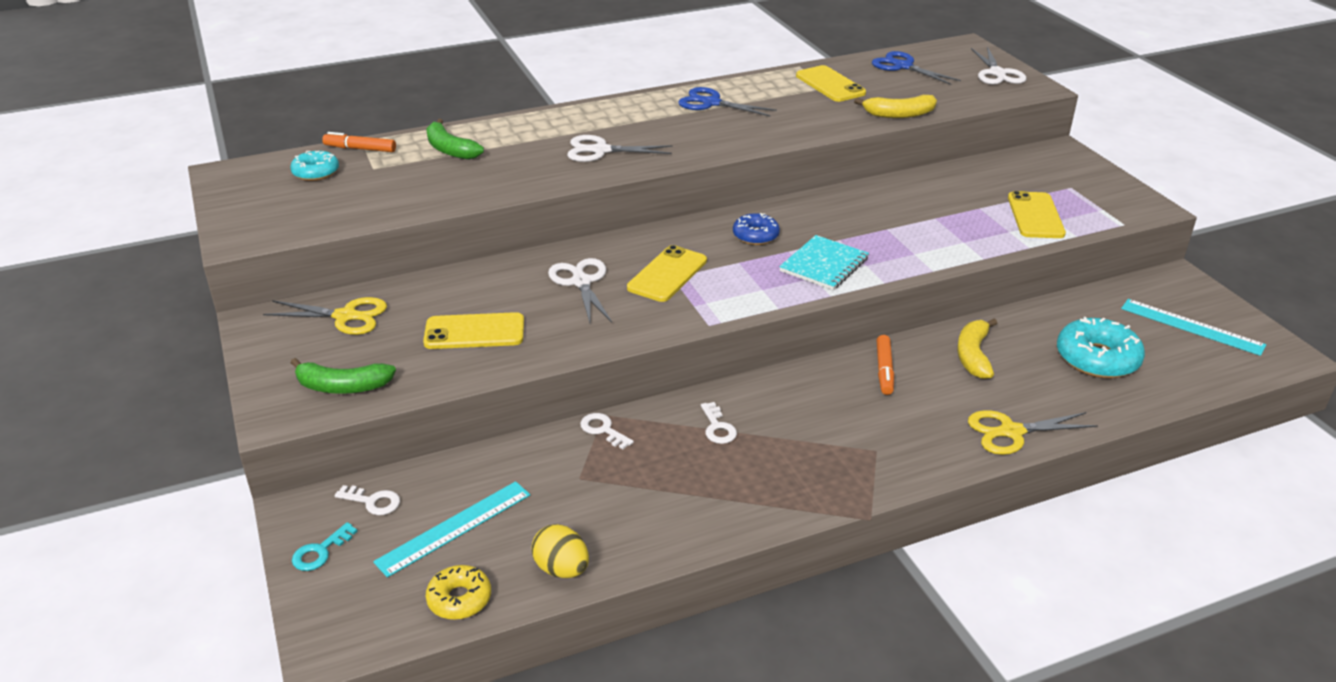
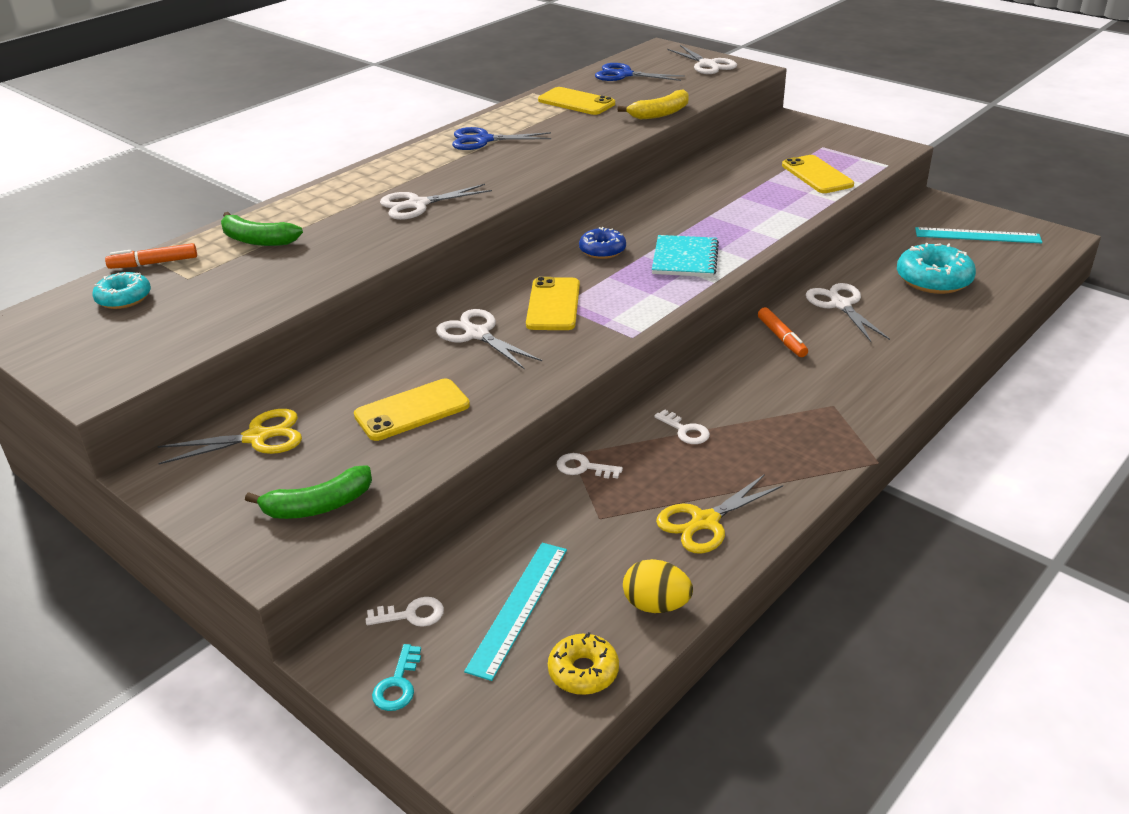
camera: 25 degrees left, 0 degrees up
(973, 355) = (840, 305): yellow banana -> white scissors
(1011, 432) = (922, 356): yellow scissors -> yellow scissors (705, 522)

